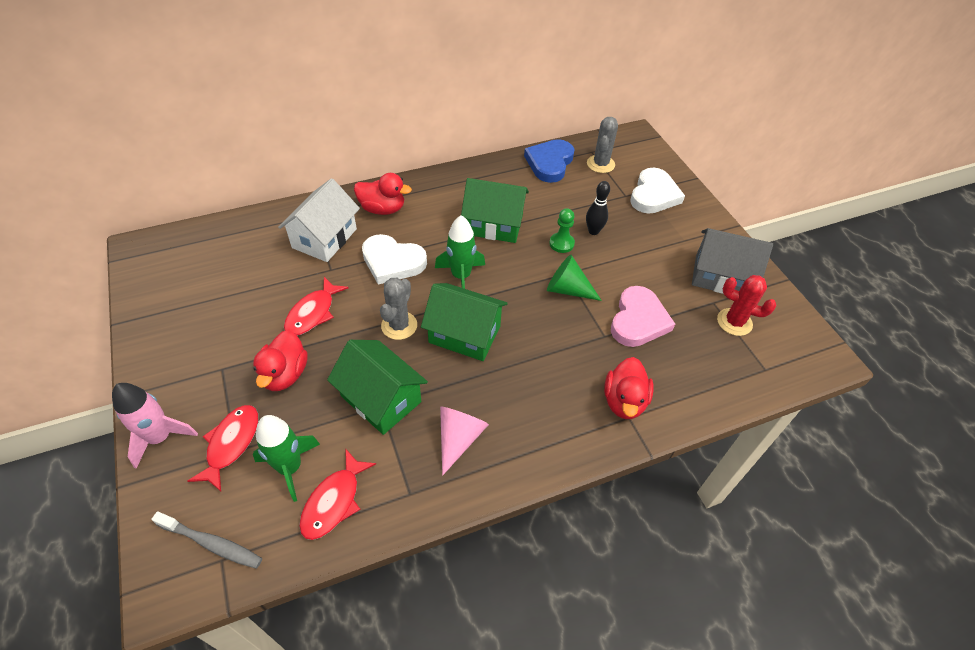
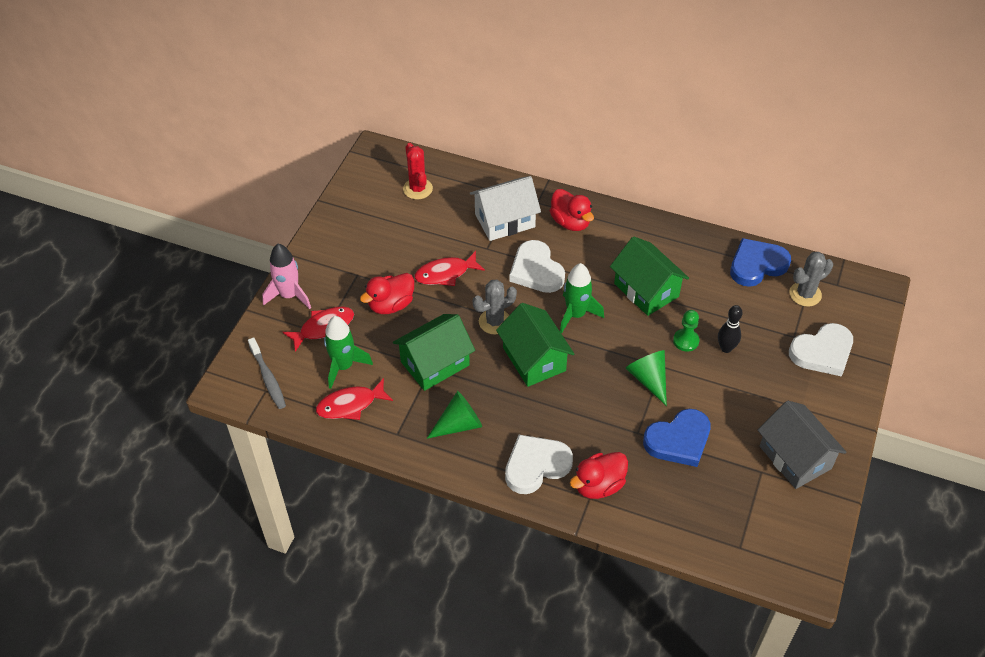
camera: 45 degrees right, 0 degrees up
(381, 399) = (435, 363): green house -> green house turned 60 degrees clockwise
(459, 438) = (459, 424): pink cone -> green cone
(560, 424) = (536, 466): none -> white heart
(638, 320) = (678, 440): pink heart -> blue heart
(734, 322) = (759, 498): red cactus -> red cactus (417, 189)

